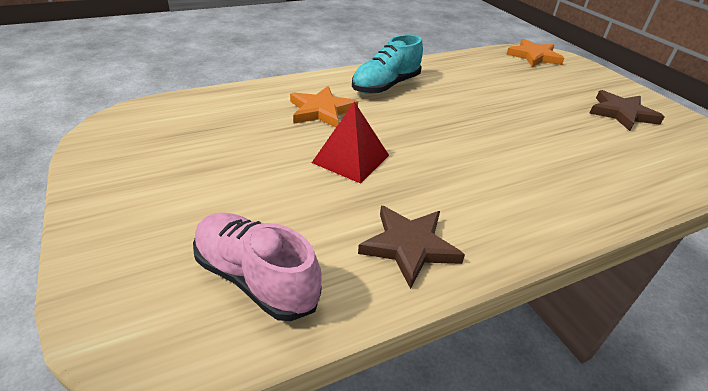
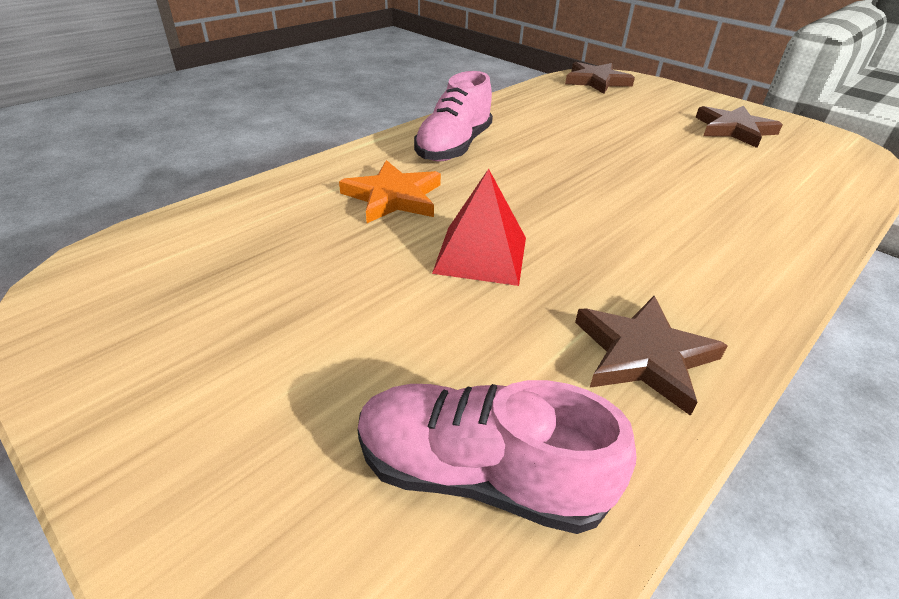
camera: 20 degrees left, 0 degrees up
(386, 86) = (454, 147): turquoise shoe -> pink shoe
(534, 56) = (596, 81): orange star -> brown star

